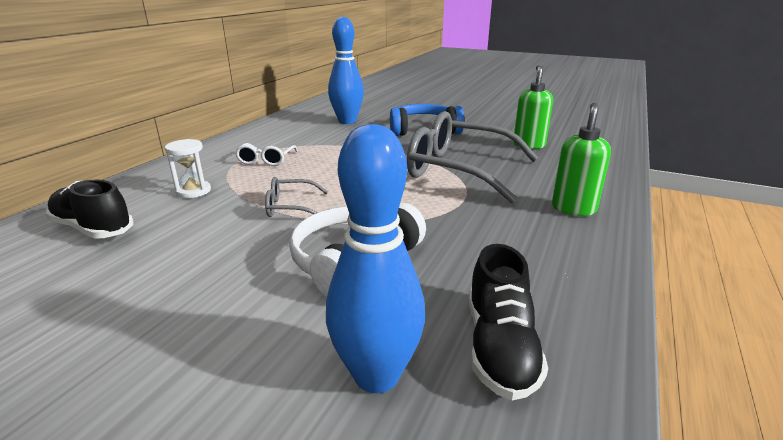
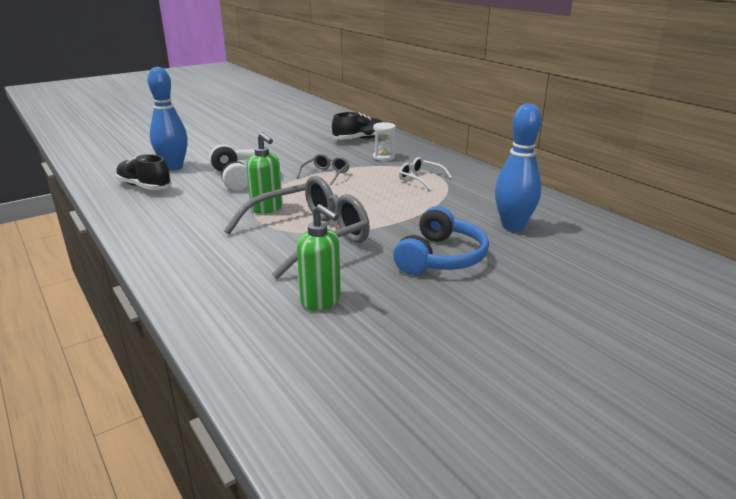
camera: 120 degrees right, 0 degrees up
(573, 208) = (184, 252): green soap dispenser -> green soap dispenser (267, 209)

